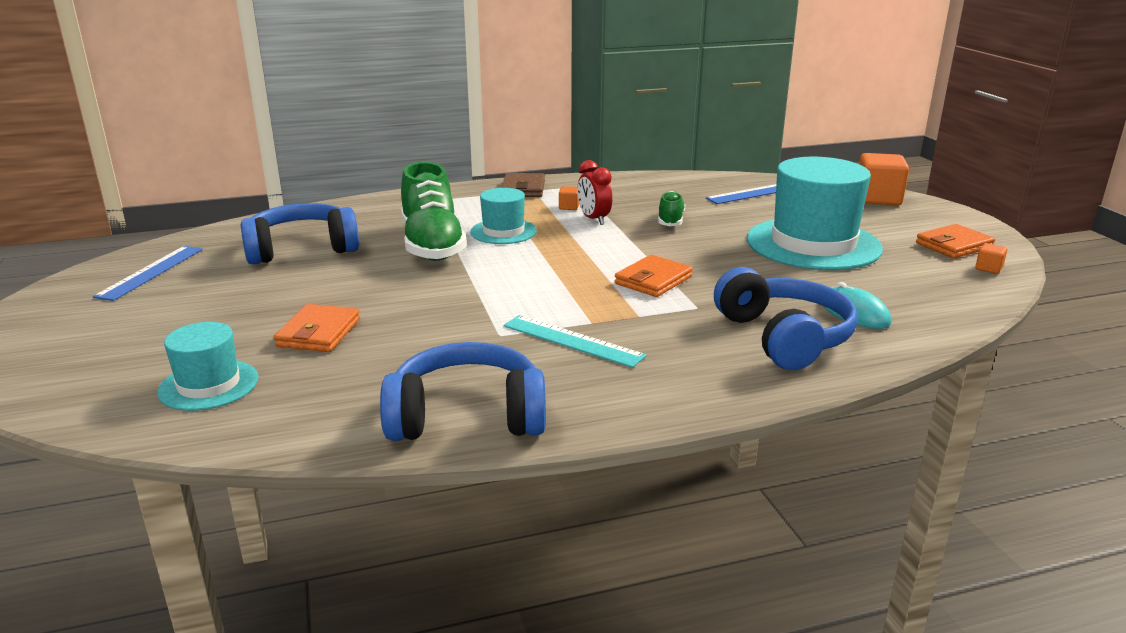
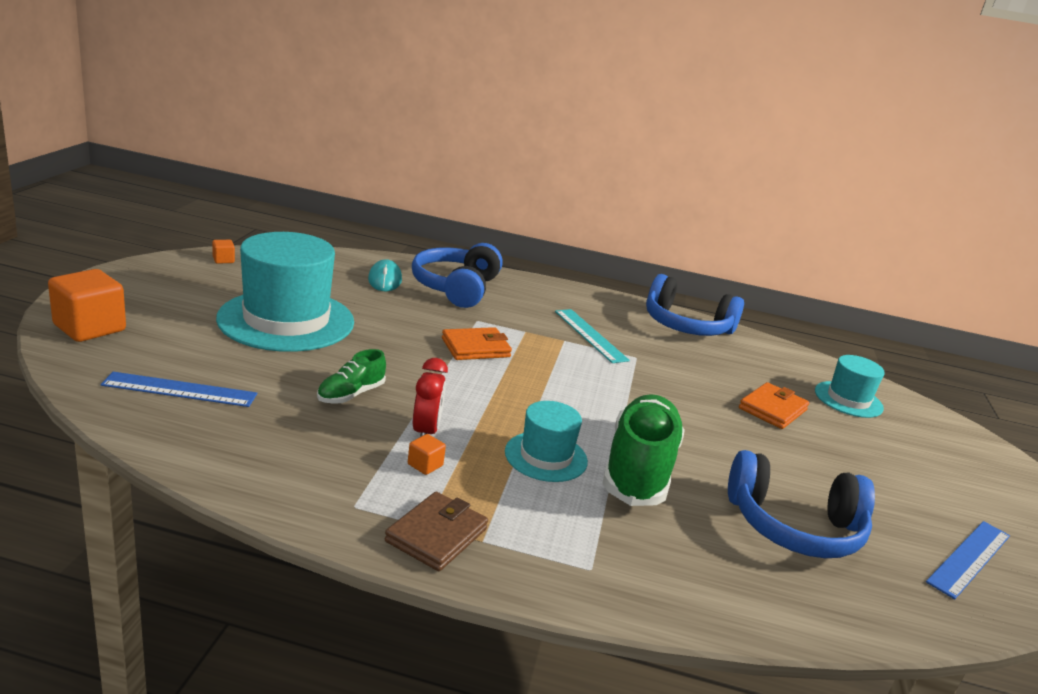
camera: 155 degrees left, 0 degrees up
(953, 245) = (189, 276): orange wallet -> none

